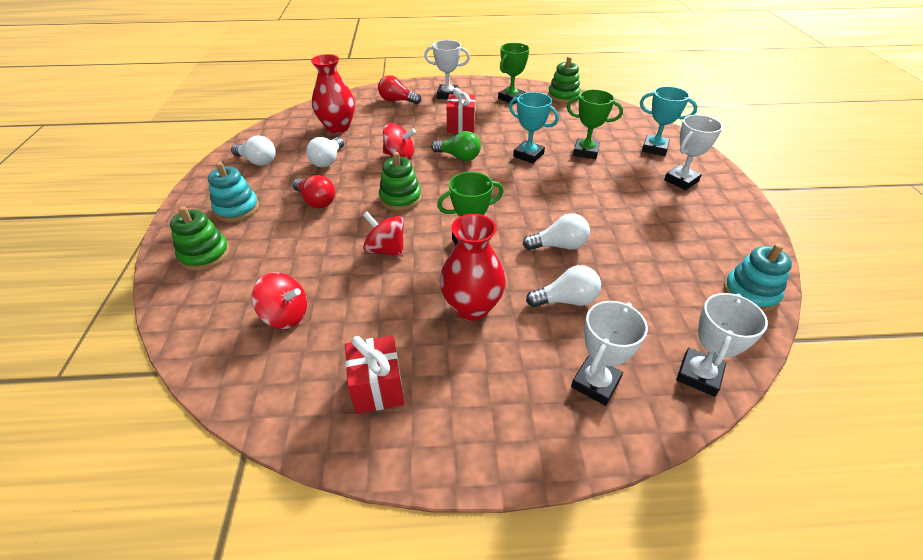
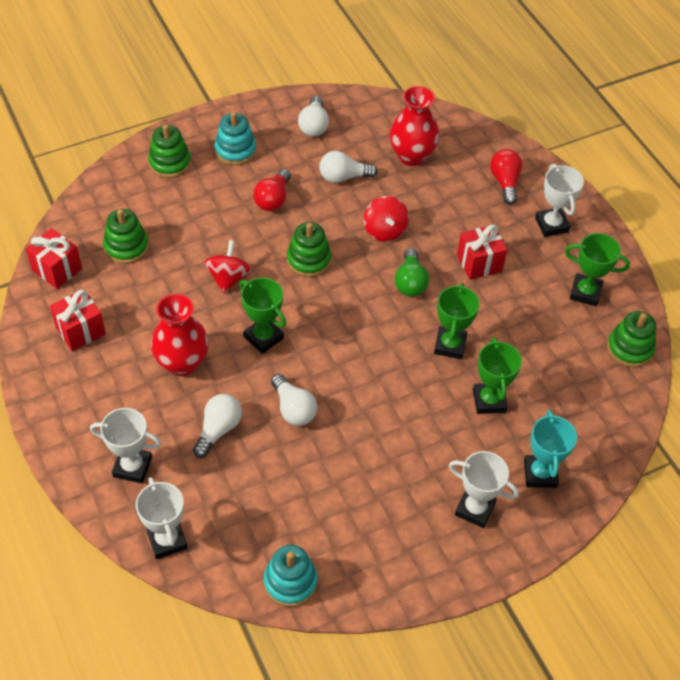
camera: 65 degrees right, 10 degrees up
(266, 391) = (57, 269): none -> red gift
(286, 315) = (126, 247): red spinning top -> green stacking toy
(528, 155) = (450, 345): turquoise trophy -> green trophy
(566, 300) = (218, 429): white light bulb -> white light bulb turned 120 degrees counterclockwise
(699, 375) = (167, 540): white trophy -> white trophy turned 60 degrees clockwise

